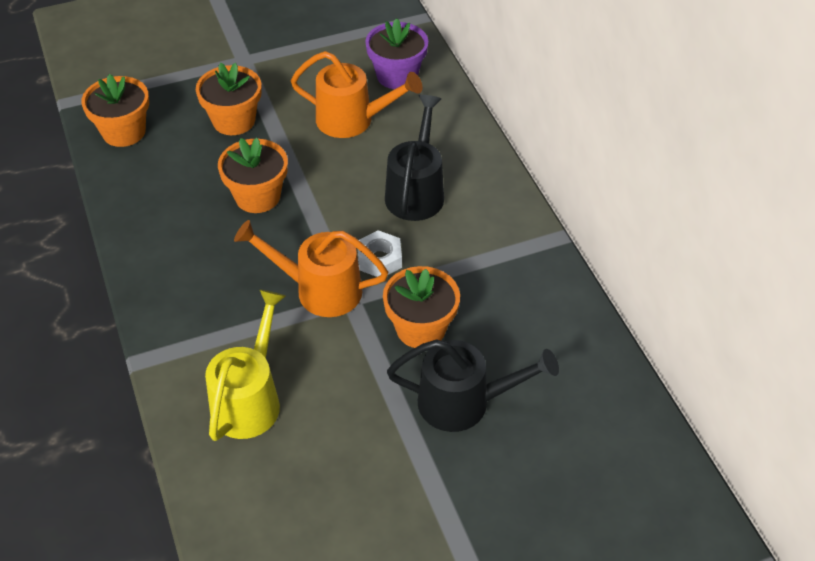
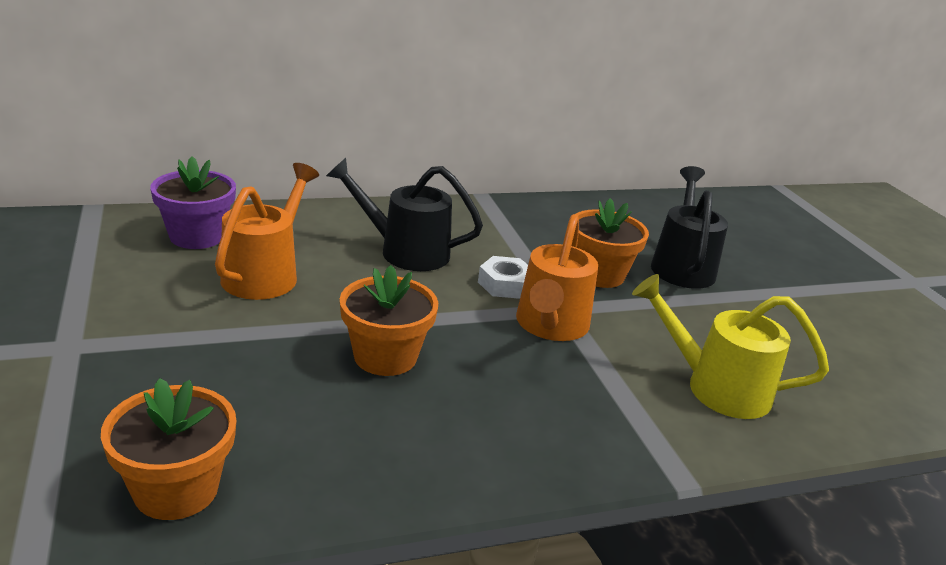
camera: 90 degrees left, 20 degrees down
(234, 121) = (214, 365): orange flower pot -> none

